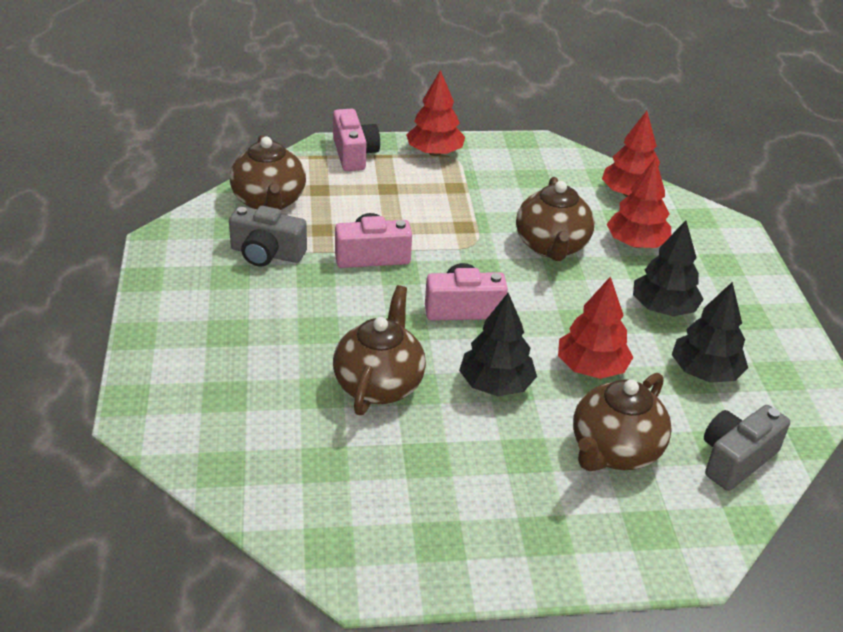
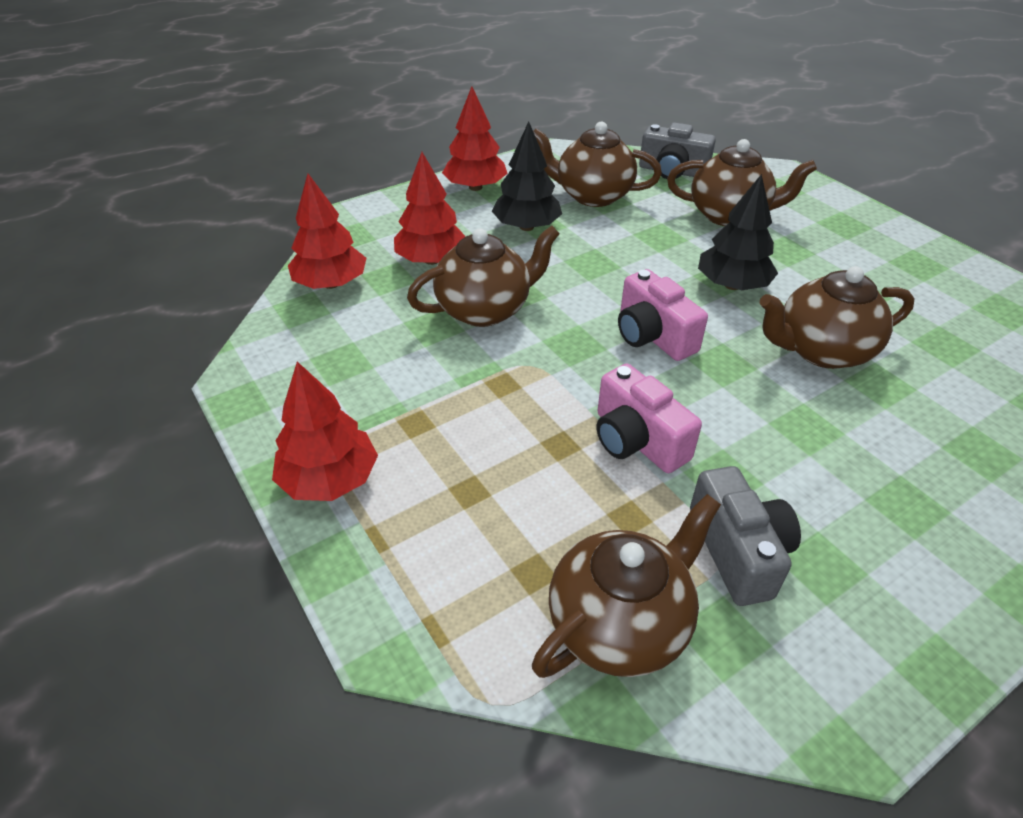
camera: 115 degrees left, 5 degrees up
(354, 154) = (394, 580): pink camera -> none
(591, 367) = (649, 244): red tree -> red tree (475, 187)
(705, 372) = (592, 195): black tree -> brown teapot

